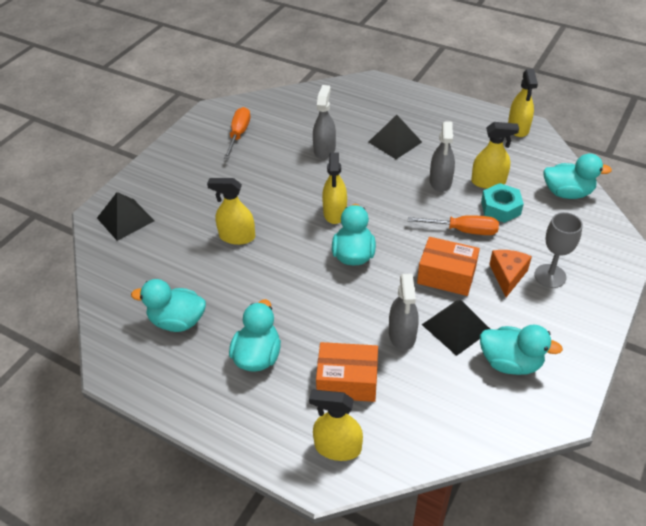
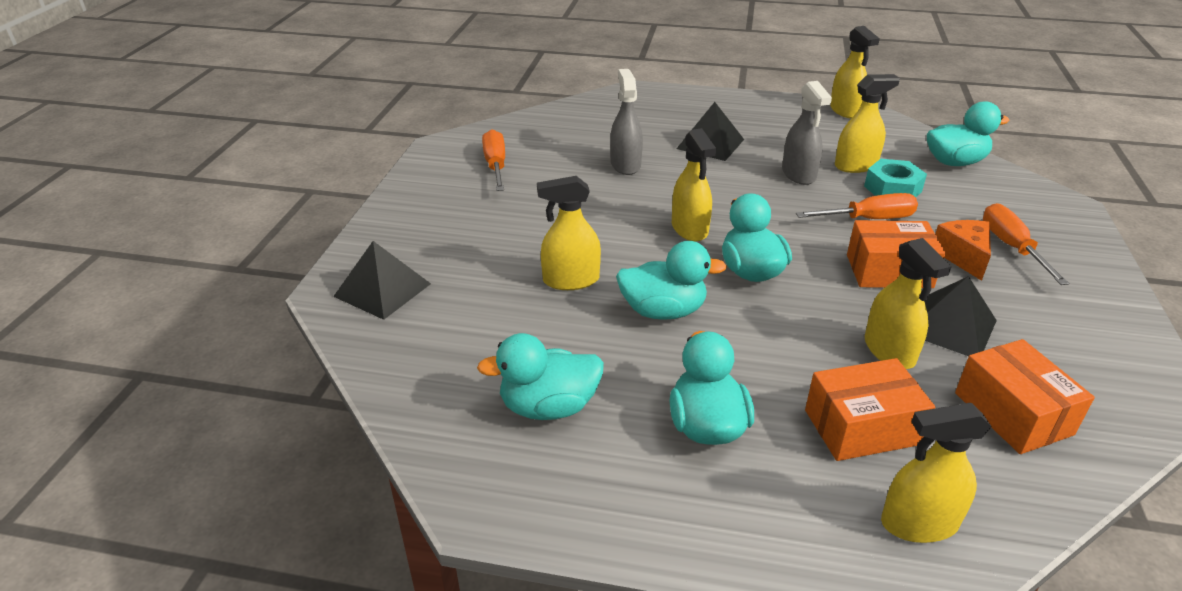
camera: 20 degrees left, 10 degrees down
(402, 335) = (889, 351): grey spray bottle -> yellow spray bottle
(448, 397) = (1013, 413): none -> orange box
(510, 362) = (1052, 352): turquoise duck -> turquoise duck (663, 311)
(550, 276) = (1011, 247): grey goblet -> orange screwdriver

